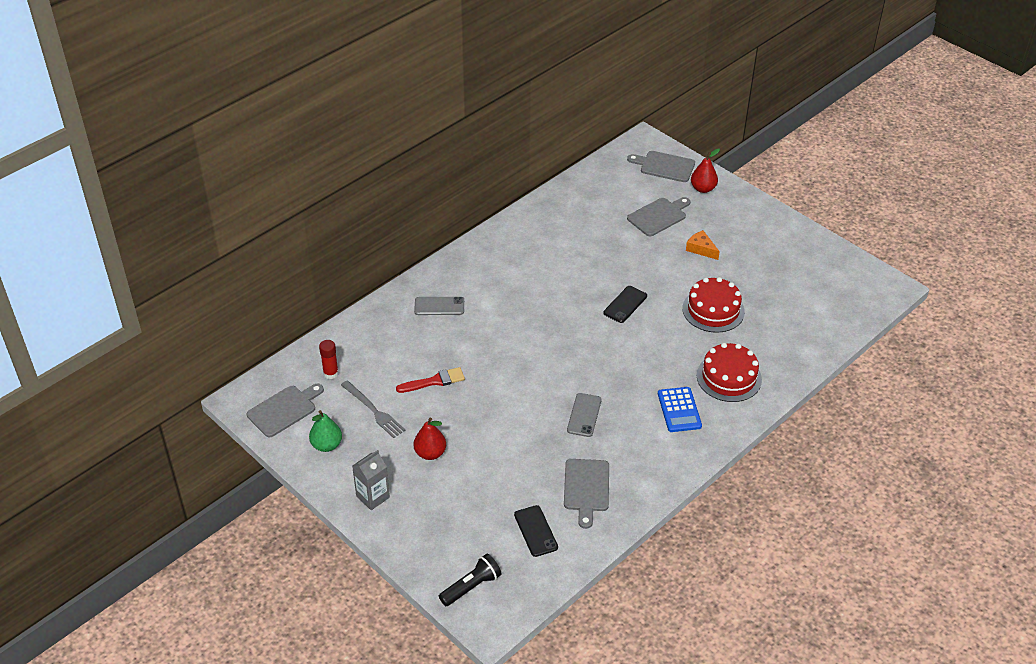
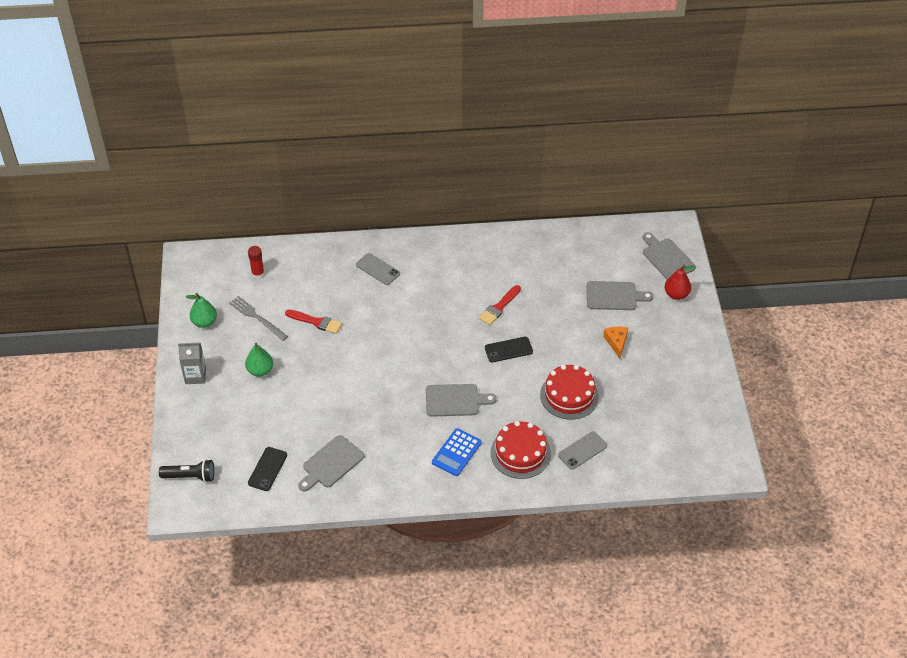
camera: 40 degrees right, 5 degrees up
(284, 410) = (204, 281): grey cutting board -> grey cutting board (455, 400)
(374, 410) = (257, 317): grey fork -> grey fork turned 135 degrees clockwise
(430, 453) = (260, 370): red pear -> green pear
(578, 276) = (499, 307): none -> red brush
(584, 415) = (387, 412): grey phone -> grey phone (582, 450)

